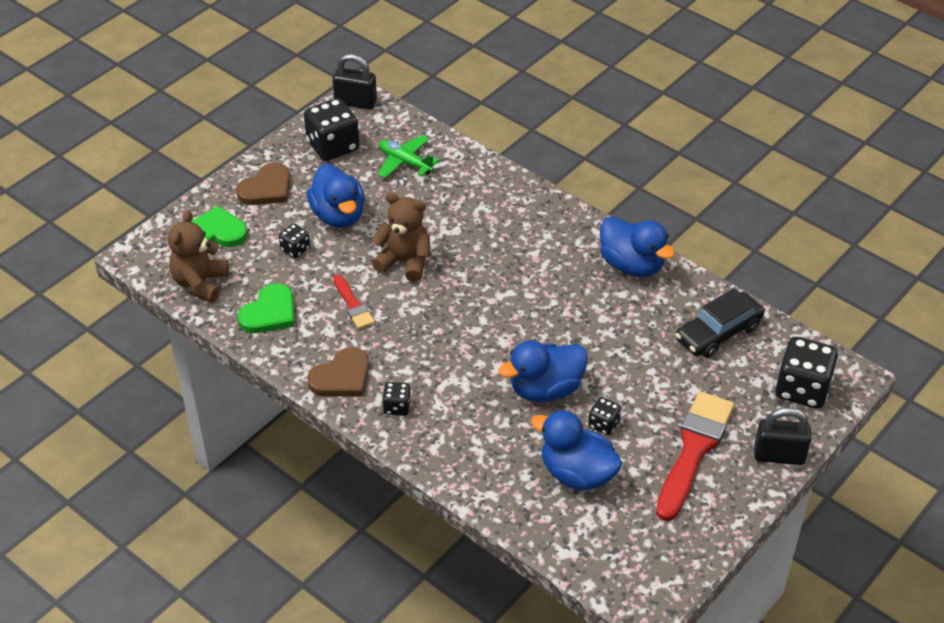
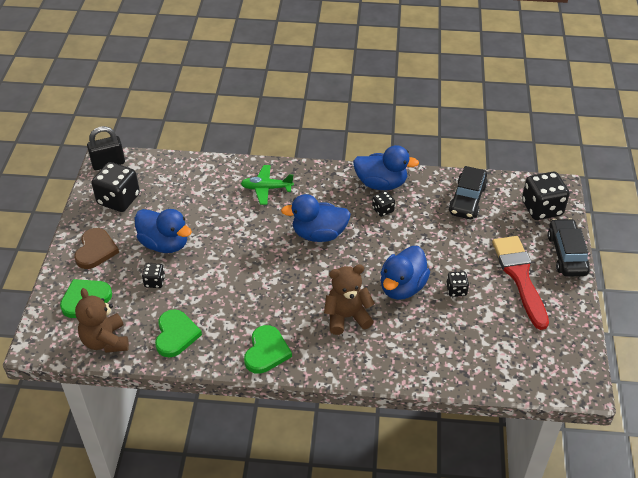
camera: 35 degrees left, 0 degrees up
(341, 377) = (266, 351): brown heart -> green heart
(353, 305) = (230, 299): red brush -> none
(397, 407) = (321, 351): black dice -> black dice (383, 210)
(405, 162) = (179, 187): green plane -> green plane (266, 188)
(405, 262) = (238, 252): brown teddy bear -> brown teddy bear (347, 317)
(577, 473) = (470, 330): blue duck -> blue duck (319, 234)
(779, 455) = (566, 254): black padlock -> black car

